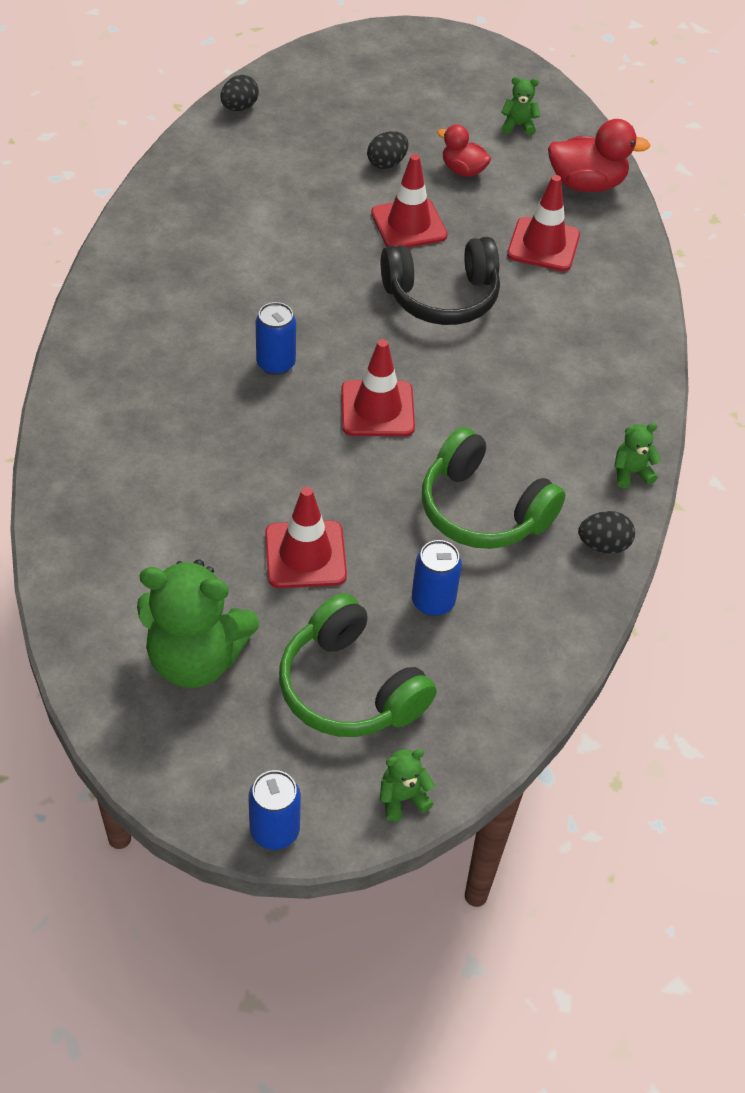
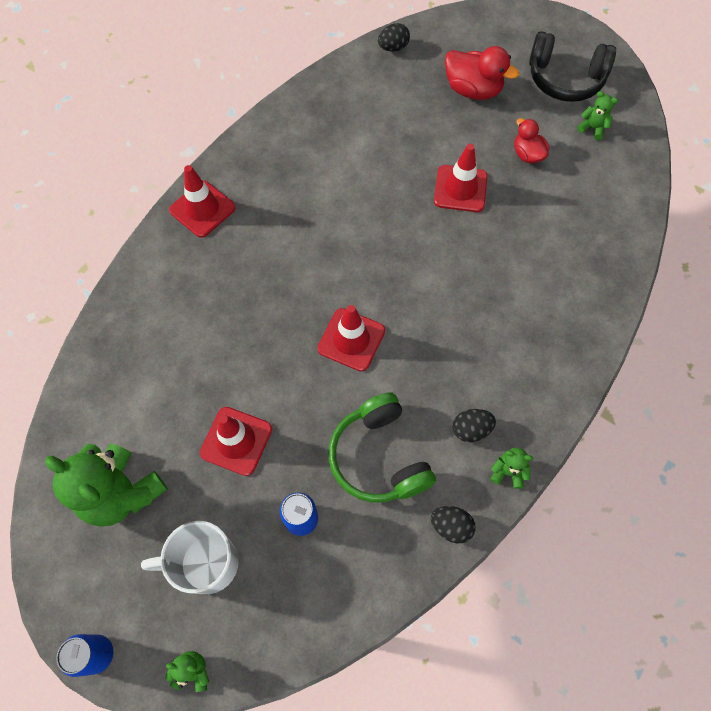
camera: 30 degrees right, 15 degrees up
(276, 364) = (302, 274): blue can -> none
(349, 687) = (206, 563): green headphones -> white mug
(387, 164) = (473, 130): black egg -> black egg (471, 429)
(442, 297) = (450, 261): black headphones -> black headphones (565, 79)
(543, 245) = (553, 242): red traffic cone -> red traffic cone (202, 209)
(586, 184) = (617, 199): red duck -> red duck (473, 90)

